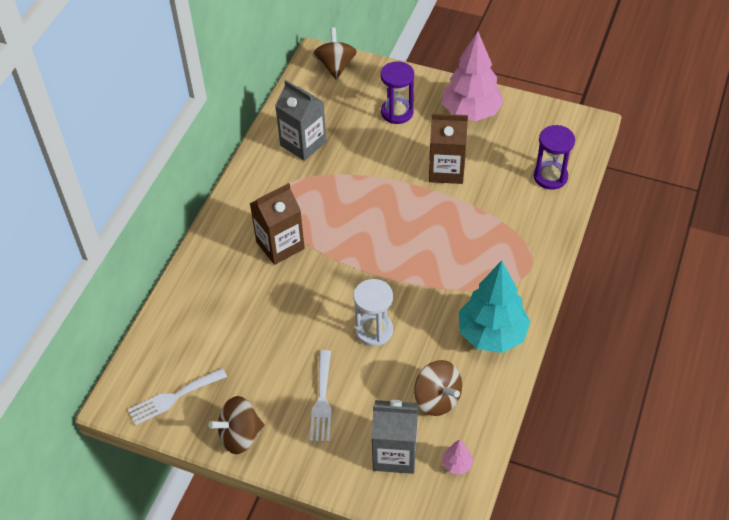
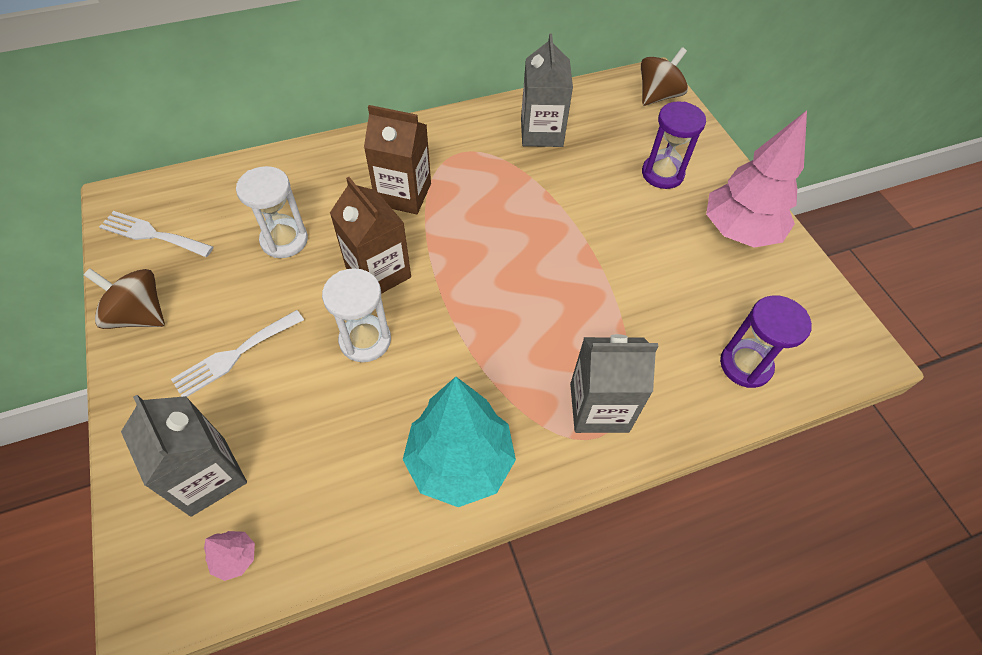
camera: 45 degrees right, 5 degrees up
(254, 328) = (284, 240): none -> white hourglass
(437, 399) = (319, 467): brown spinning top -> none
(446, 170) = (639, 261): brown carton -> brown carton (378, 272)
(516, 254) = (599, 407): none -> grey carton

